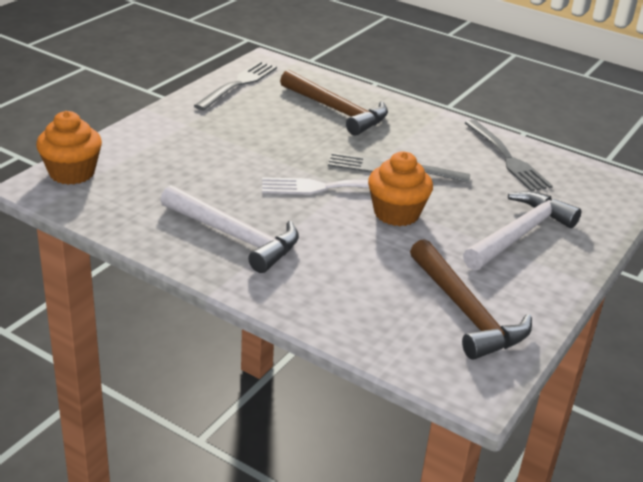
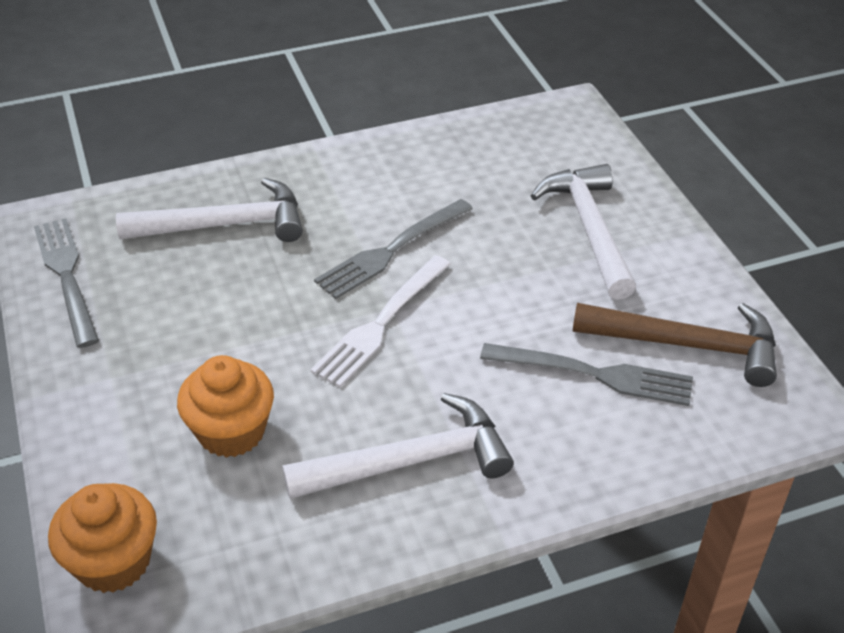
camera: 50 degrees left, 10 degrees up
(336, 110) = (224, 225): brown hammer -> white hammer
(396, 213) = (479, 297): orange cupcake -> orange cupcake (231, 431)
(507, 158) = (449, 154): grey fork -> grey fork (594, 374)

